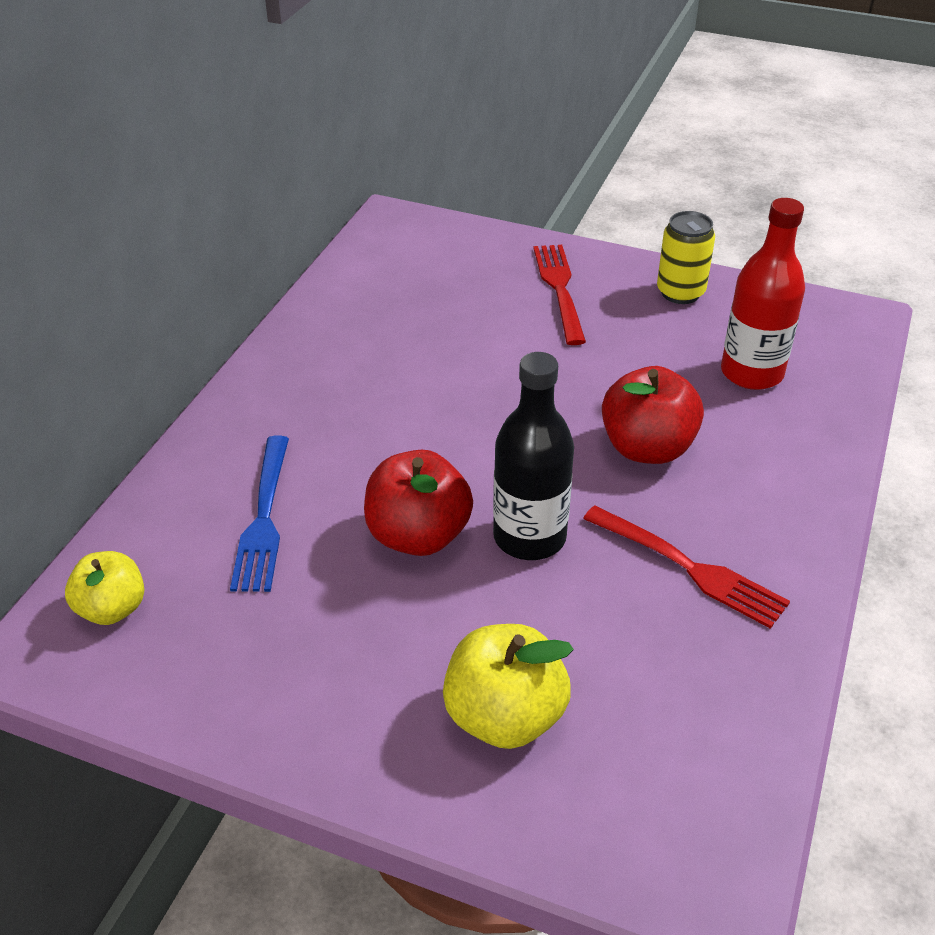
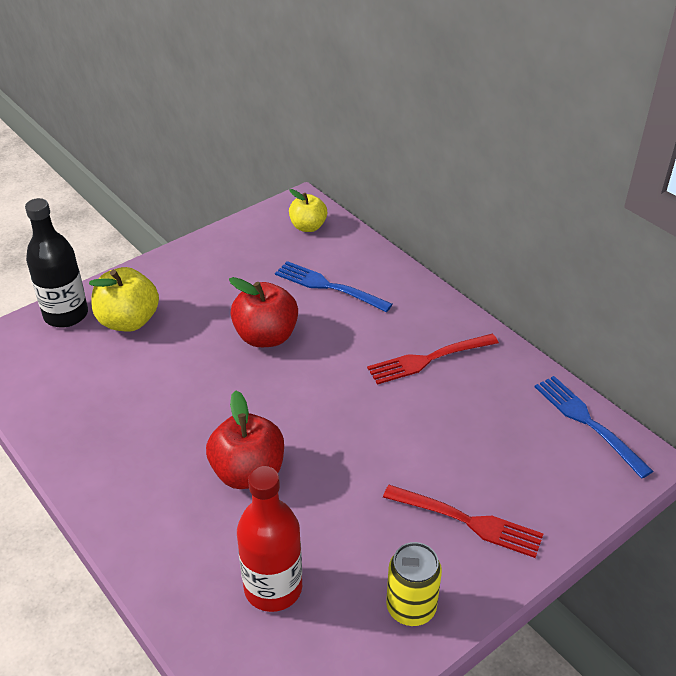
camera: 120 degrees right, 0 degrees up
(368, 254) = (588, 422): none -> blue fork
(529, 537) = (225, 379): black bottle -> black bottle (66, 315)
(689, 568) = (140, 435): red fork -> red fork (428, 359)

